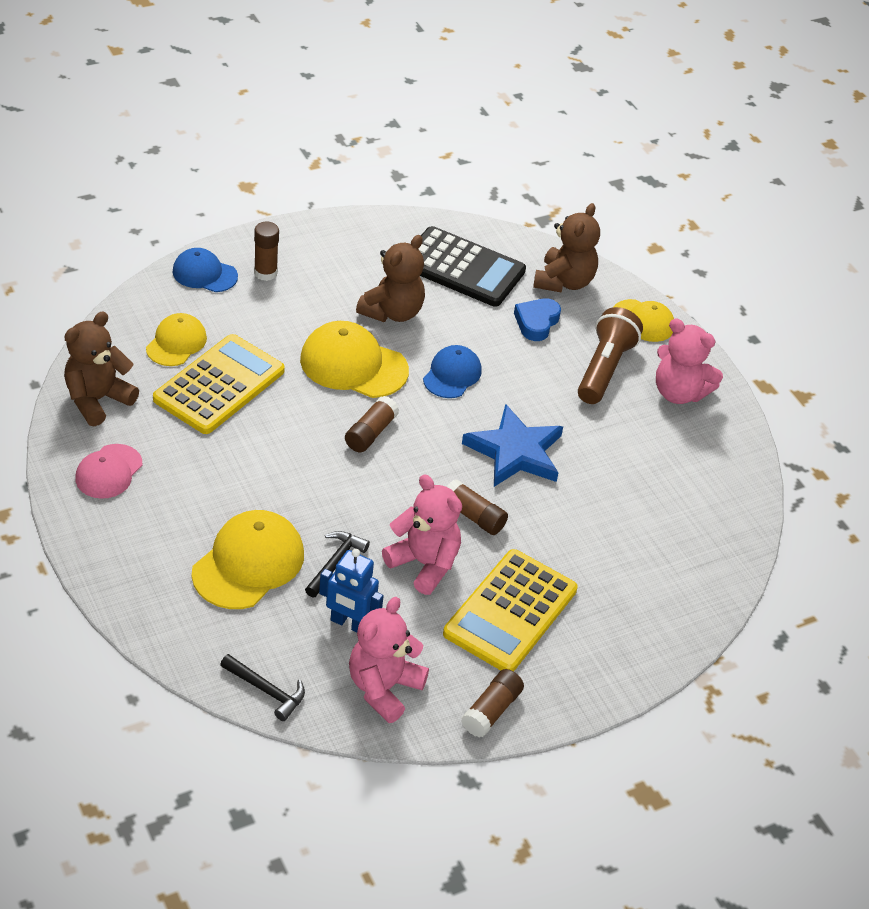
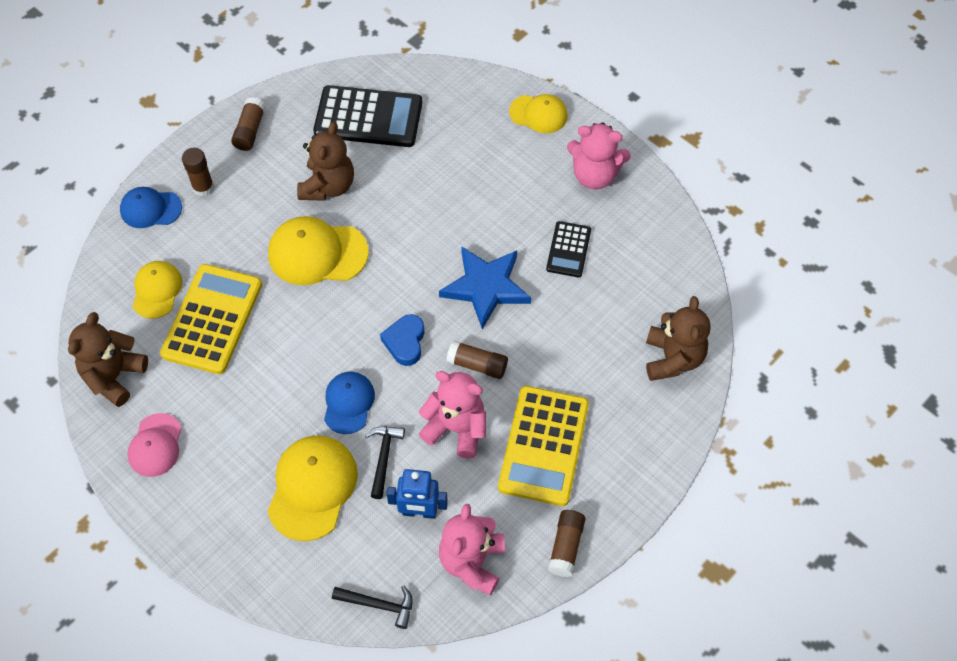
camera: 15 degrees left, 15 degrees up
(370, 433) = (360, 316): brown glue stick -> brown glue stick (250, 130)
(452, 375) = (403, 230): blue cap -> blue cap (348, 403)
(536, 322) = (452, 150): blue heart -> blue heart (405, 342)
(564, 282) = (458, 99): brown teddy bear -> brown teddy bear (673, 358)
(604, 369) = (526, 175): brown flashlight -> none
(619, 448) = (568, 249): none -> black calculator

